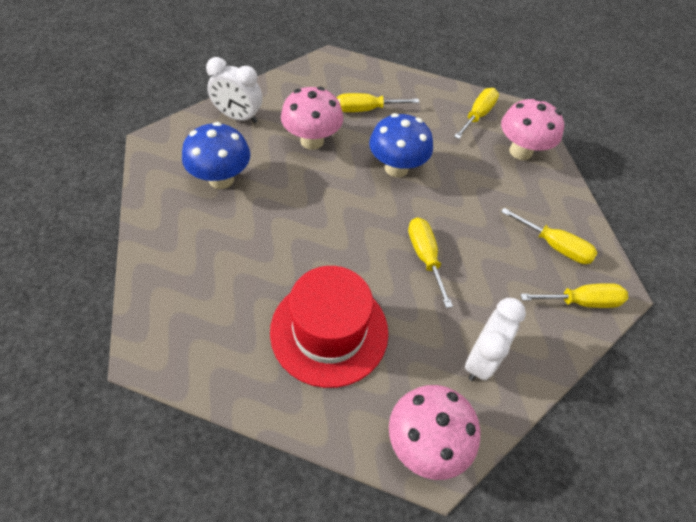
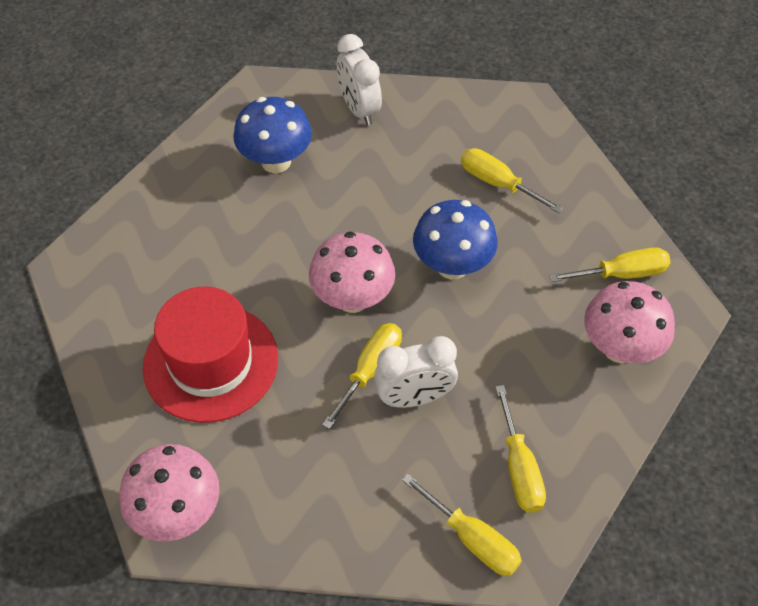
camera: 50 degrees right, 0 degrees up
(312, 141) = (401, 180): pink mushroom -> pink mushroom (353, 299)
(480, 359) = (306, 496): white clock -> white clock (414, 397)

